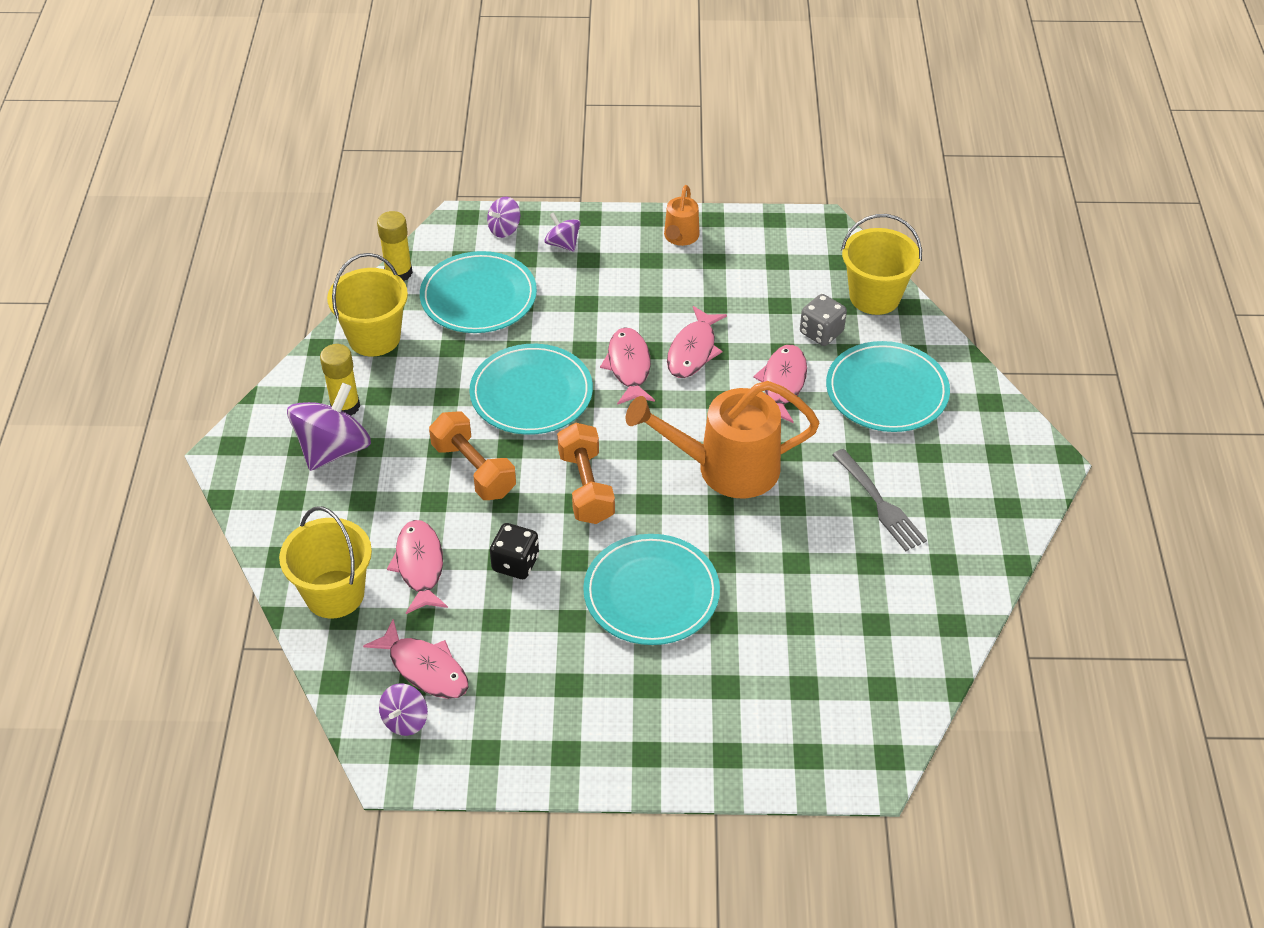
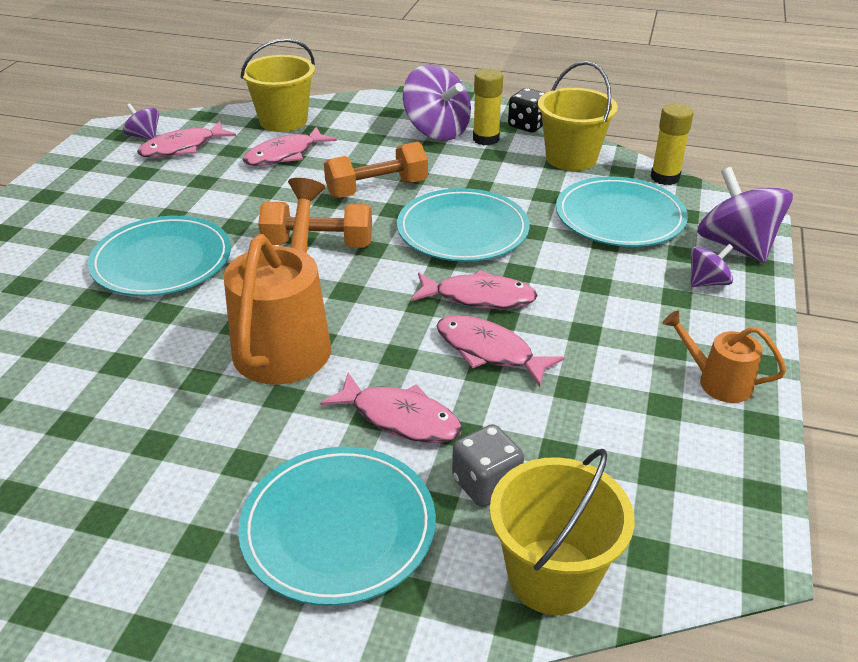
camera: 105 degrees right, 10 degrees down
(420, 566) = (285, 155): pink fish -> pink fish turned 135 degrees clockwise
(504, 229) = (736, 246): purple spinning top -> purple spinning top, size x1.91
(515, 563) = (254, 196): black dice -> black dice (527, 125)
(880, 503) = (147, 459): grey fork -> none

